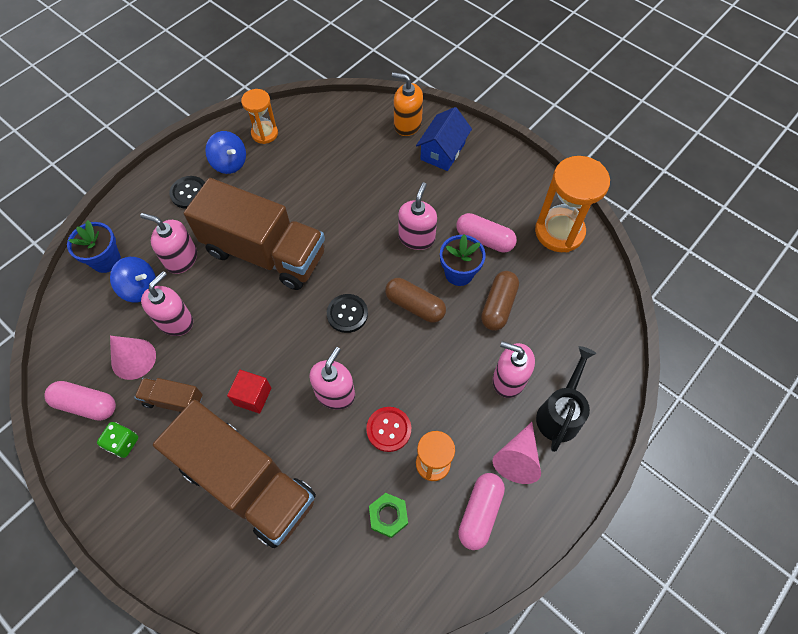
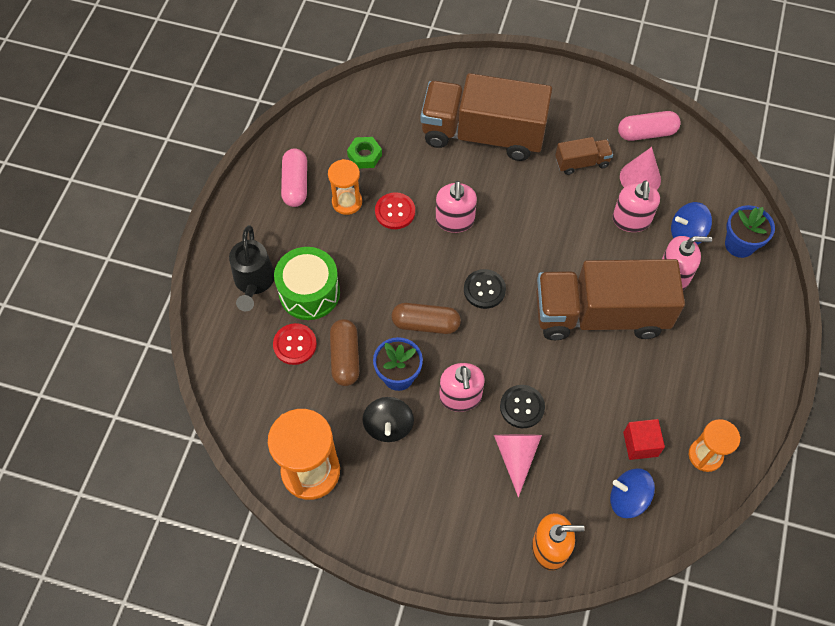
camera: 155 degrees right, 0 degrees up
(123, 443) = (595, 121): green dice -> none
(189, 193) = (724, 345): black button -> black button (522, 407)
(230, 163) = (712, 399): blue spinning top -> blue spinning top (628, 498)
(253, 396) = (521, 191): red cube -> red cube (640, 444)
(442, 151) = (487, 525): blue house -> none
(484, 239) = (388, 426): pink capsule -> black spinning top
(508, 379) = (309, 292): pink soap dispenser -> green drum
(517, 458) = (279, 233): pink cone -> pink cone (516, 456)
(539, 335) = (295, 345): none -> red button

